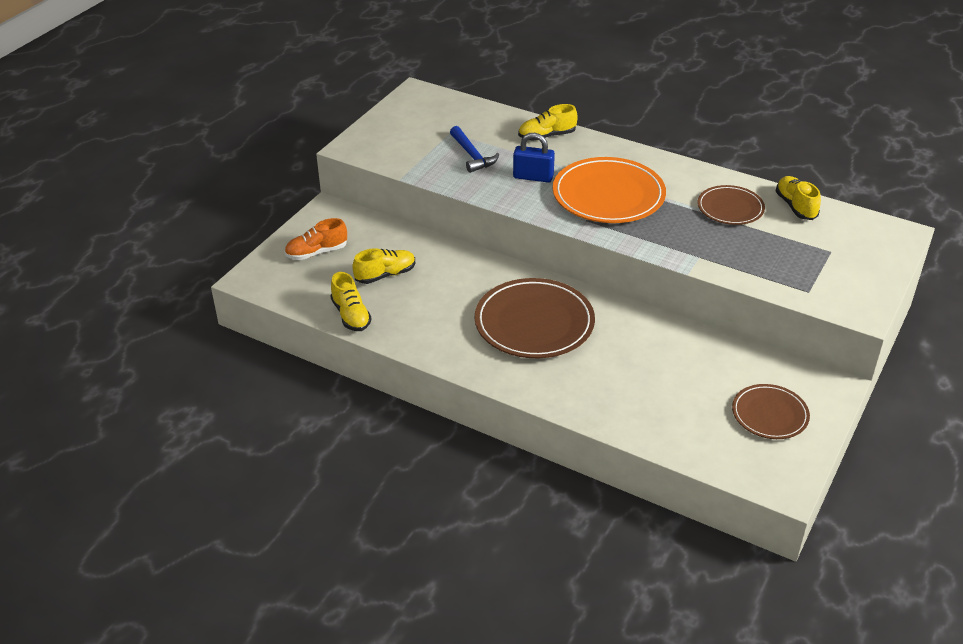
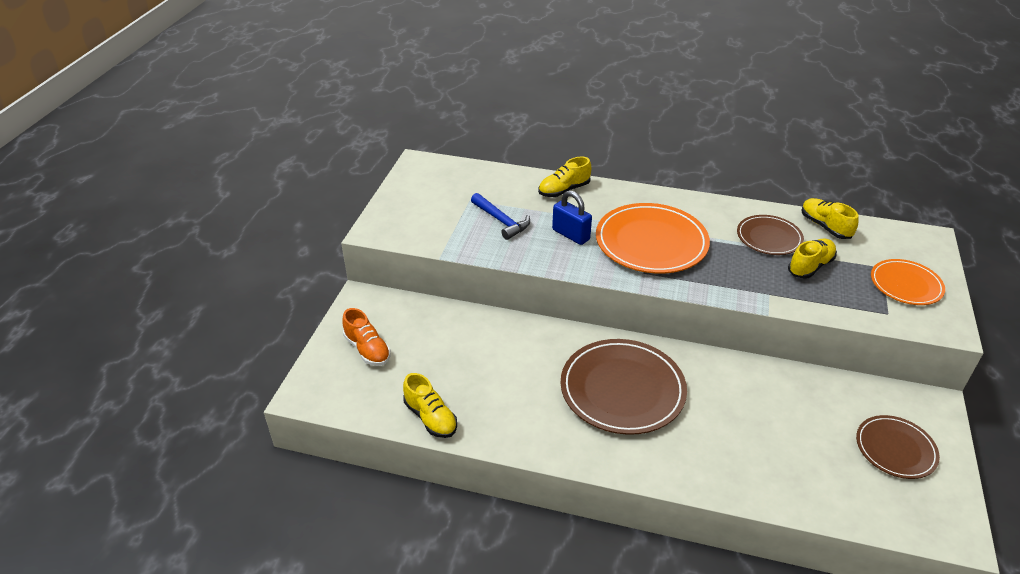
camera: 15 degrees left, 0 degrees up
(317, 252) = (367, 349): orange shoe -> orange shoe turned 90 degrees counterclockwise
(385, 275) = (449, 362): yellow shoe -> yellow shoe (810, 266)
(533, 177) = (571, 235): blue padlock -> blue padlock turned 45 degrees clockwise
(845, 270) = (906, 285): none -> orange plate

